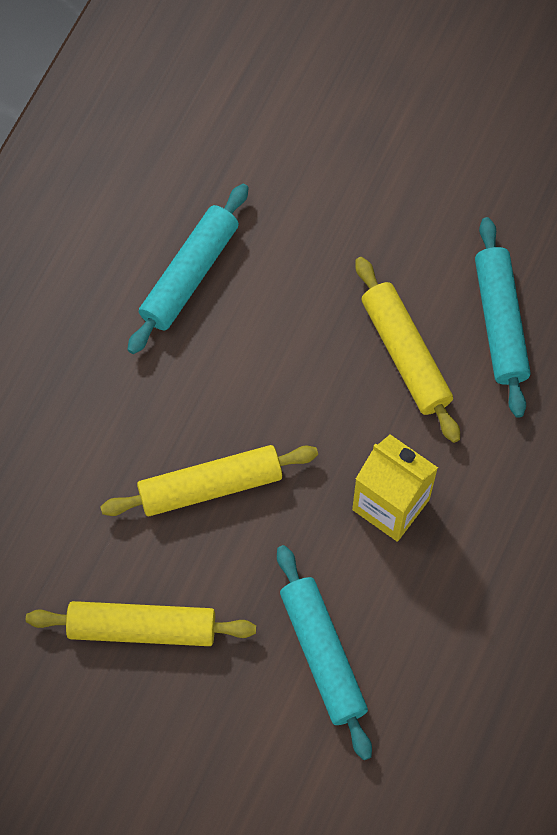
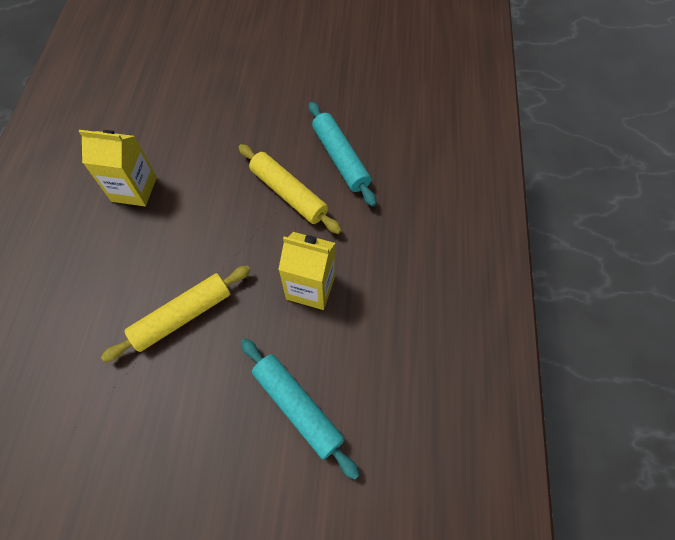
camera: 20 degrees left, 5 degrees down
(142, 628) = (157, 436): yellow rolling pin -> none
(189, 275) = (134, 189): turquoise rolling pin -> yellow carton

